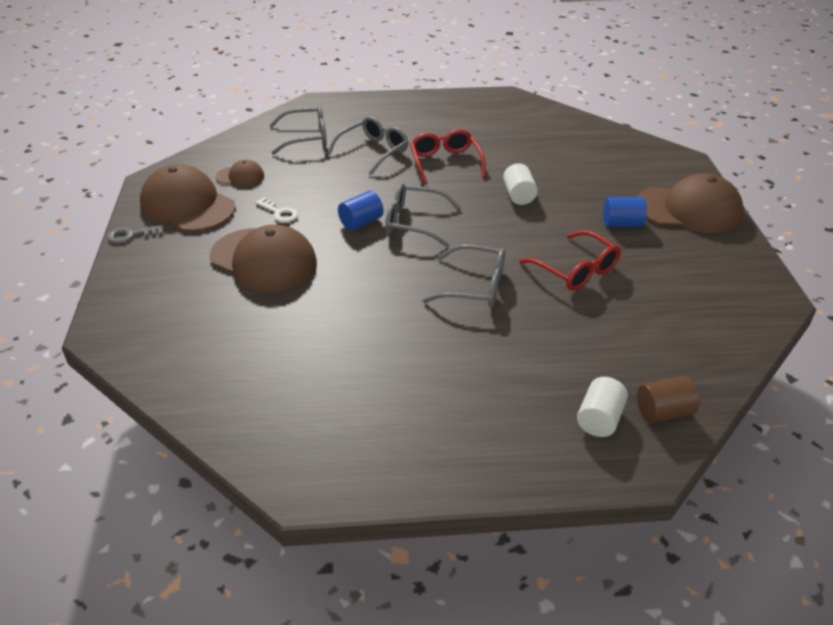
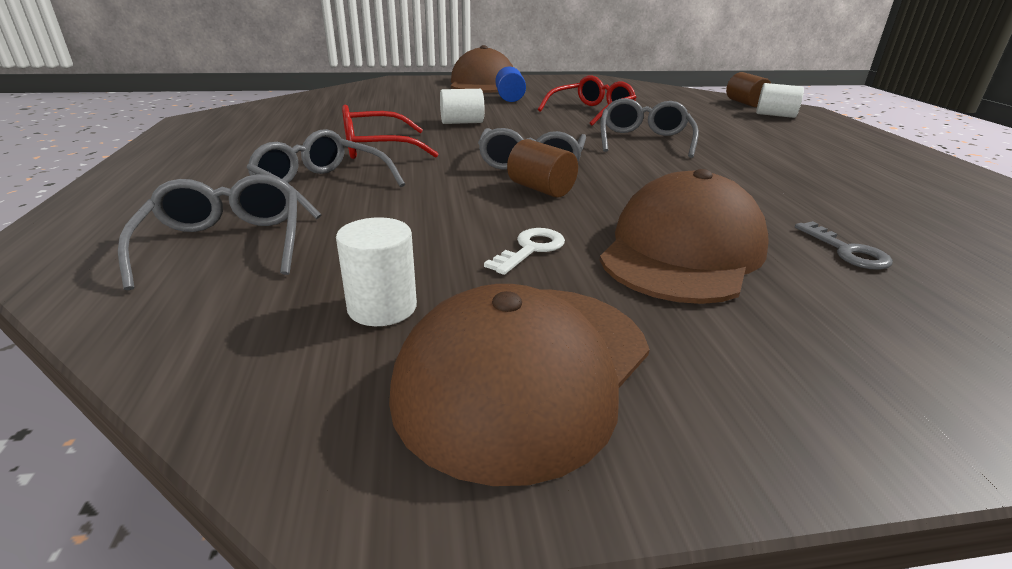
camera: 95 degrees left, 10 degrees down
(131, 235) = (713, 460): grey key -> grey key (846, 251)
(240, 176) = (382, 307): brown cap -> white cylinder
(361, 222) = (541, 189): blue cylinder -> brown cylinder

